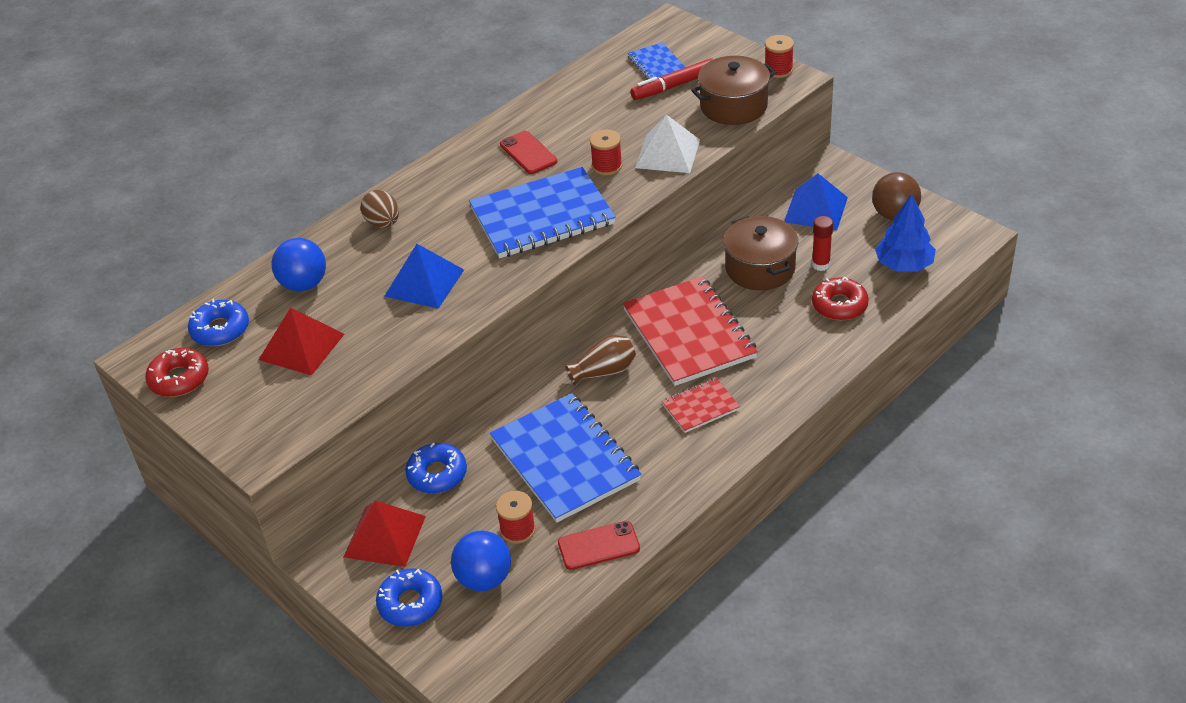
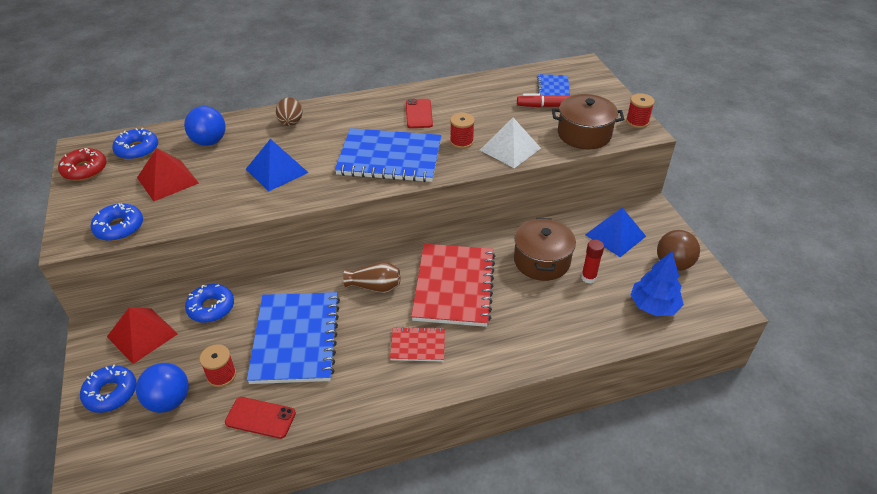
camera: 25 degrees right, 0 degrees up
(303, 418) = (119, 227): none -> blue donut
(839, 305) = (580, 315): red donut -> none

